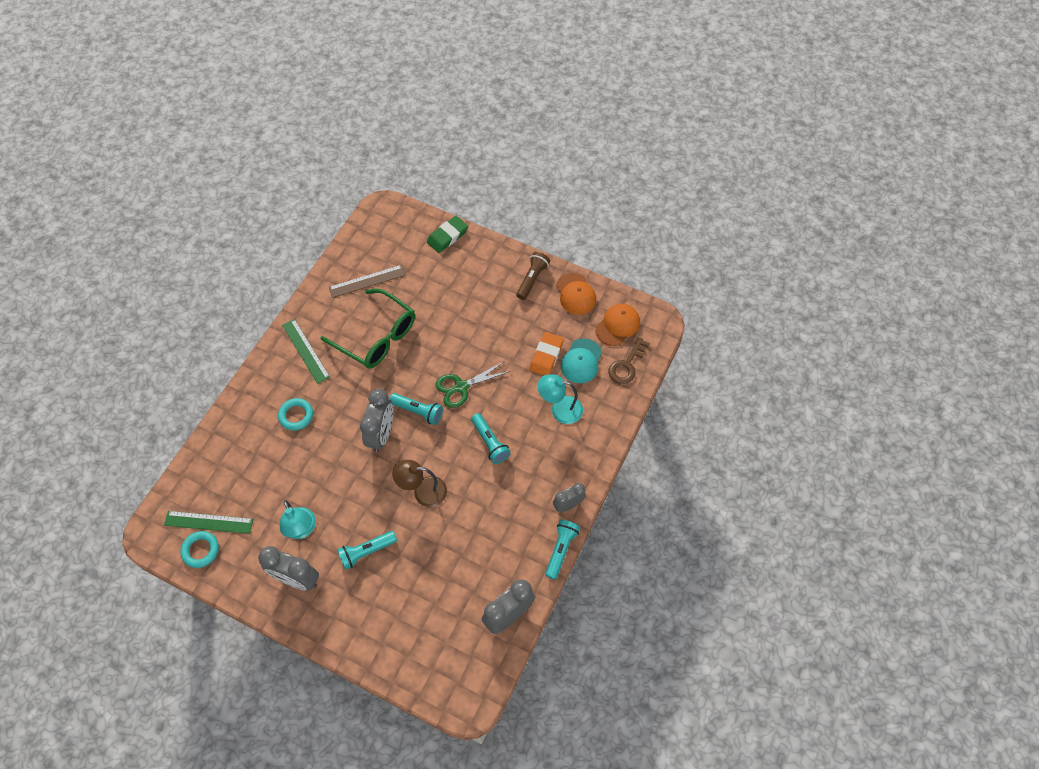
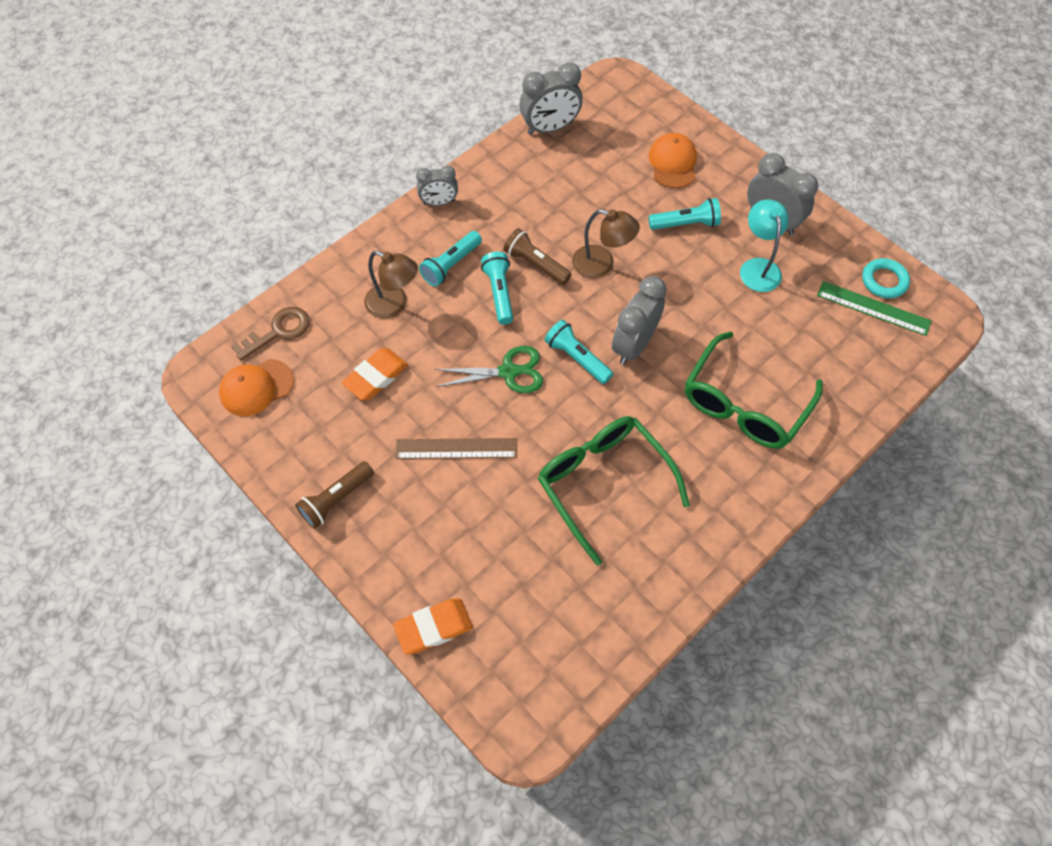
camera: 160 degrees left, 0 degrees up
(296, 415) = (744, 404): turquoise ring -> green glasses
(306, 351) = (715, 496): green ruler -> none
(367, 281) = (593, 586): brown ruler -> brown ruler (456, 448)
(447, 236) = (433, 628): green eraser -> orange eraser
(472, 475) = (536, 264): none -> brown flashlight
(560, 409) = (394, 305): turquoise lamp -> brown lamp
(561, 550) = (469, 165): turquoise flashlight -> turquoise flashlight (451, 265)
(575, 294) = (286, 454): orange cap -> orange cap (673, 163)
(581, 361) = (333, 355): turquoise cap -> none

